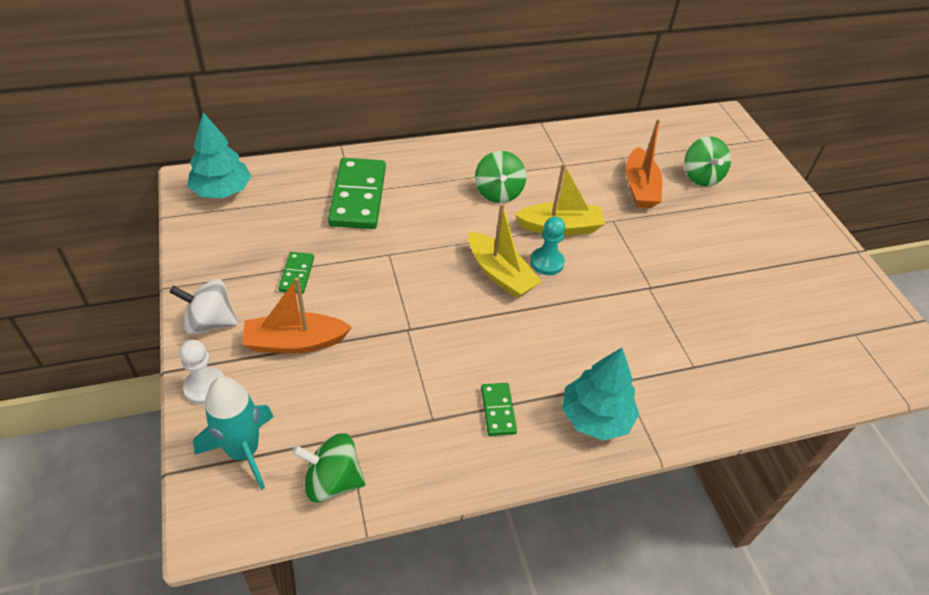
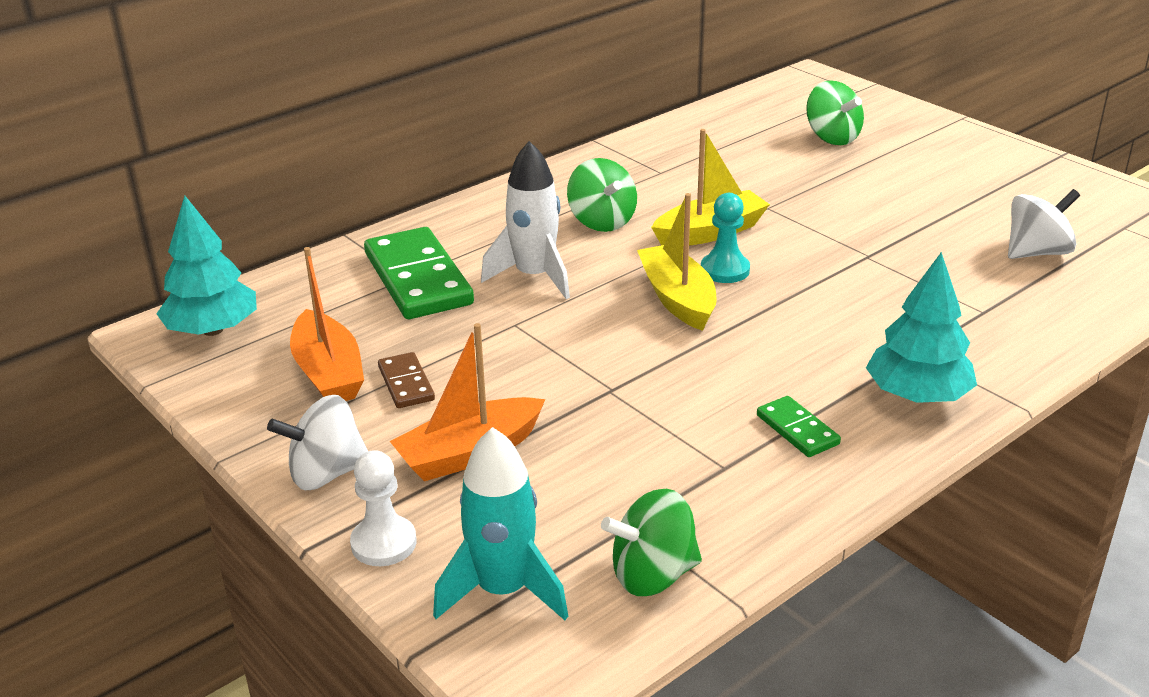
camera: 20 degrees left, 15 degrees down
(296, 274) = (406, 383): green domino -> brown domino
(426, 221) = (534, 276): none -> white rocket
(500, 274) = (677, 299): yellow boat -> yellow boat turned 135 degrees counterclockwise
(640, 188) = (771, 168): orange boat -> orange boat (328, 373)
(771, 331) = (1036, 252): none -> white spinning top

